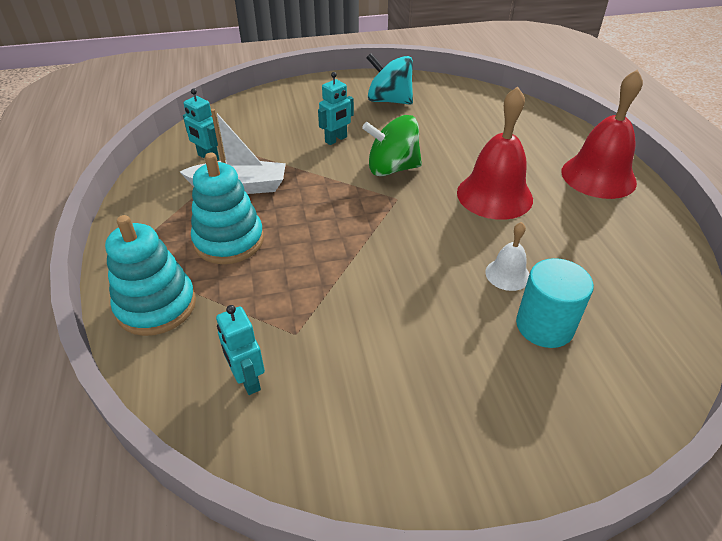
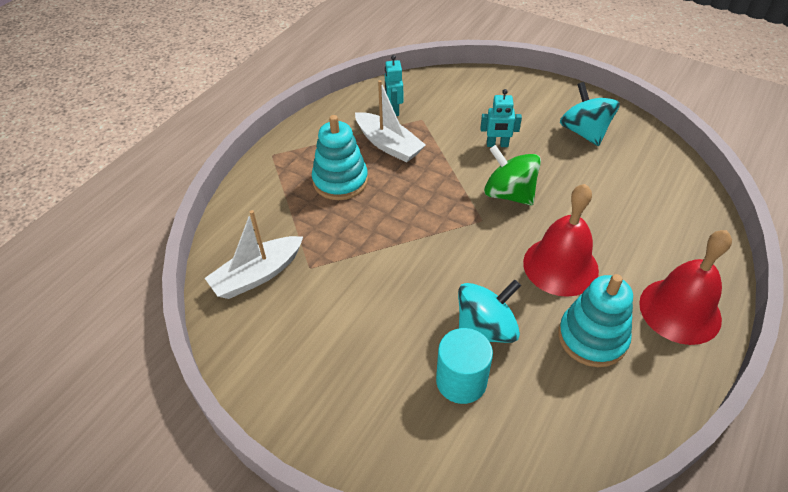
camera: 45 degrees right, 5 degrees up
(156, 306) = (261, 197): turquoise stacking toy -> turquoise stacking toy (592, 337)
(247, 380) = (257, 275): turquoise robot -> white boat
(507, 274) = (485, 329): white bell -> turquoise spinning top

